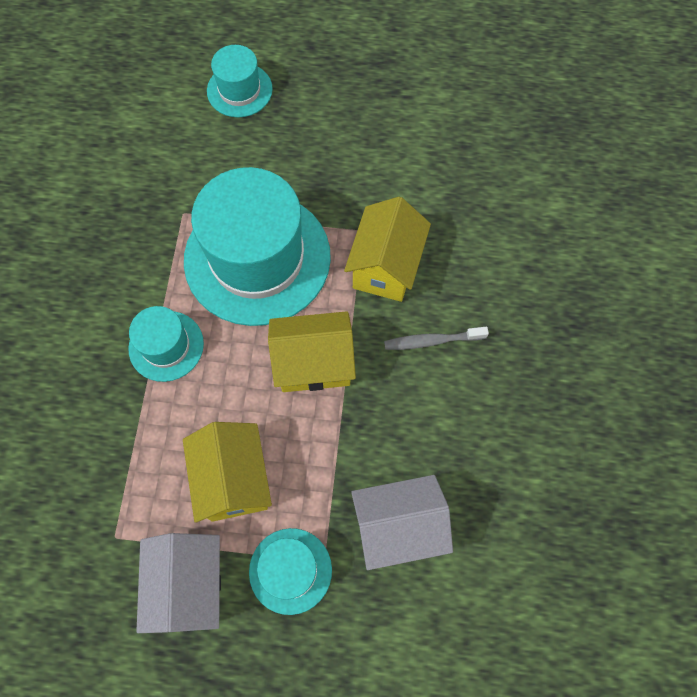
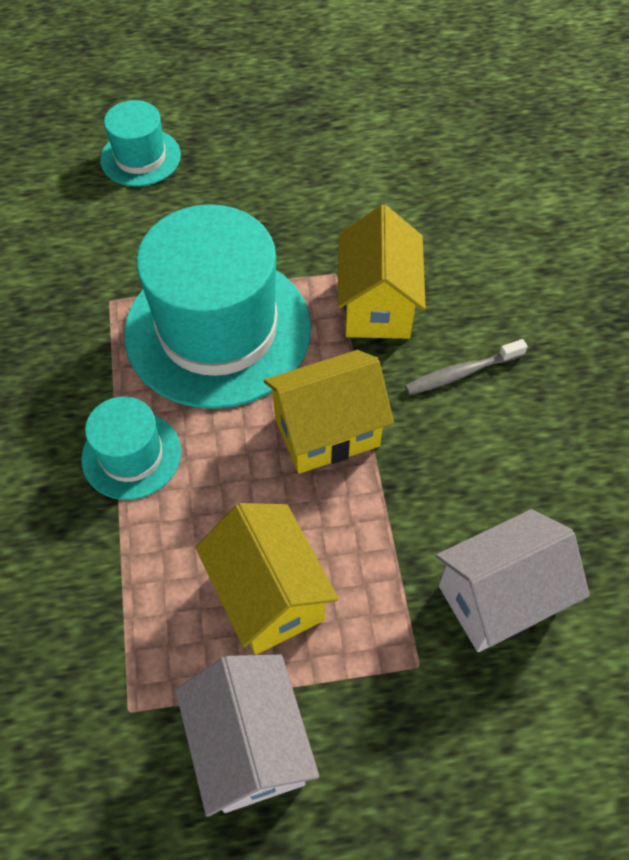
camera: 15 degrees left, 10 degrees down
(290, 570) = (379, 690): turquoise hat -> none

